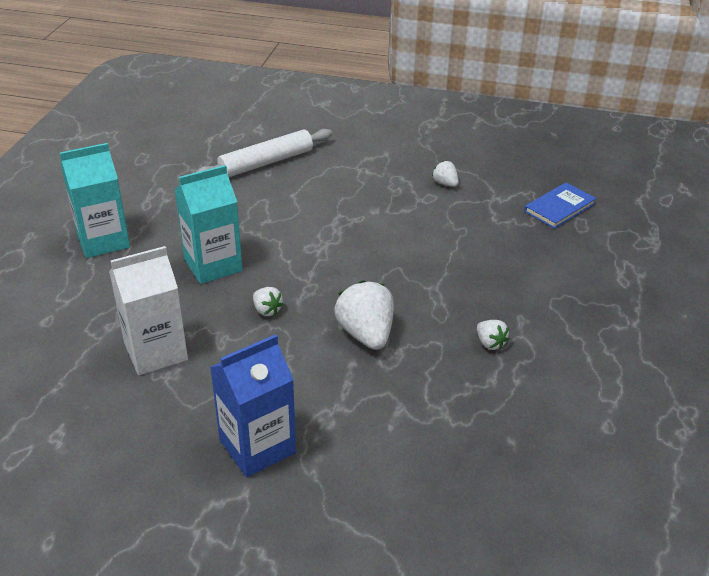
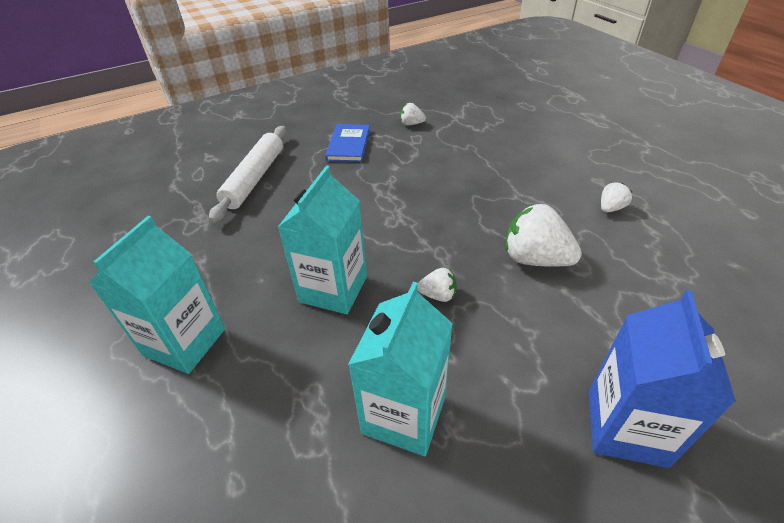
camera: 40 degrees left, 5 degrees up
(156, 351) = (404, 414): white carton -> turquoise carton
(490, 343) = (610, 208): white strawberry -> white strawberry turned 60 degrees counterclockwise
(559, 207) = (499, 102): blue book -> blue book (348, 145)

